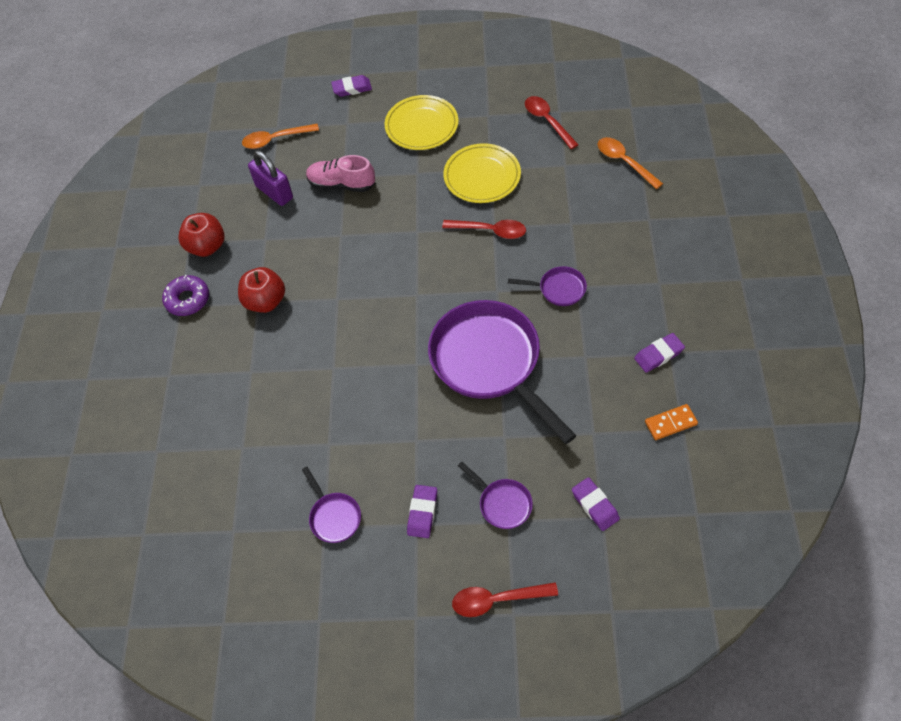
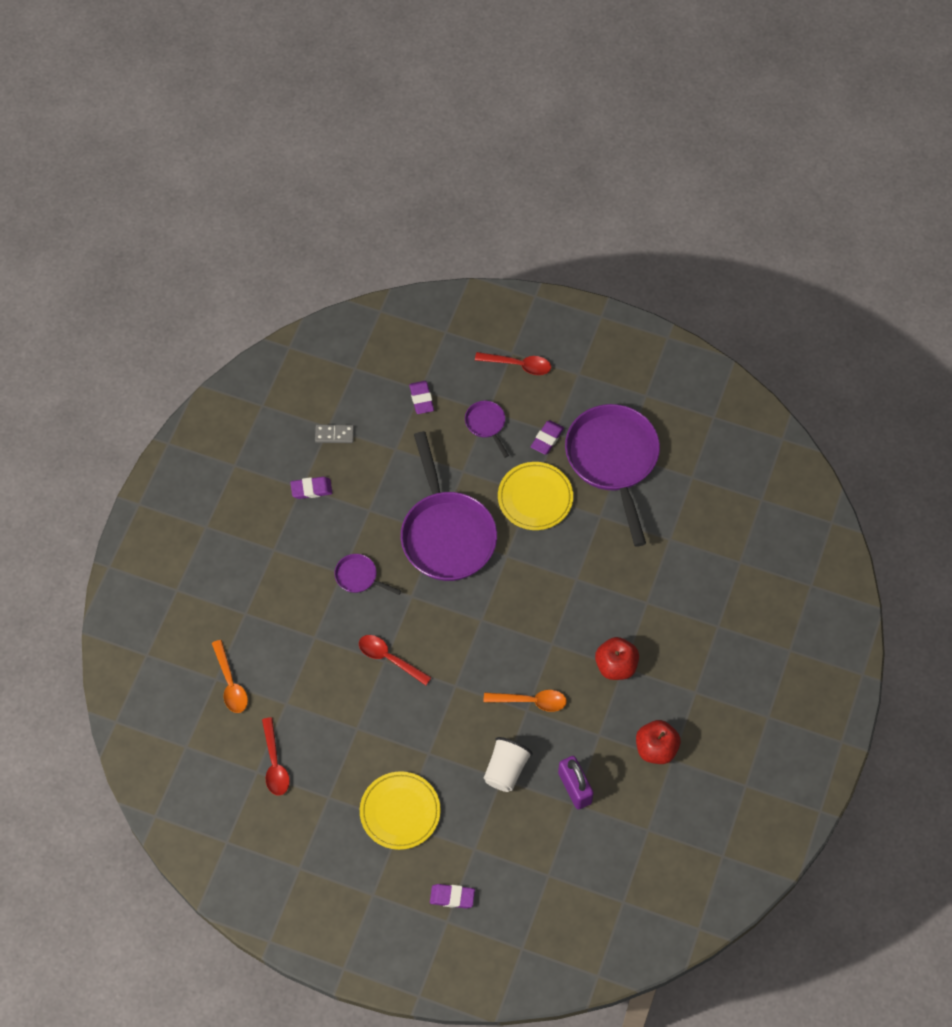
camera: 165 degrees left, 5 degrees up
(188, 299) = (686, 696): purple donut -> none
(275, 139) = (554, 858): orange spoon -> orange spoon (531, 701)
(334, 516) = (613, 460): purple pan -> purple pan, size x2.30
(342, 184) = (506, 770): pink shoe -> white cup
(482, 176) = (369, 723): yellow plate -> yellow plate (535, 498)
(670, 423) = (334, 435): orange domino -> grey domino

